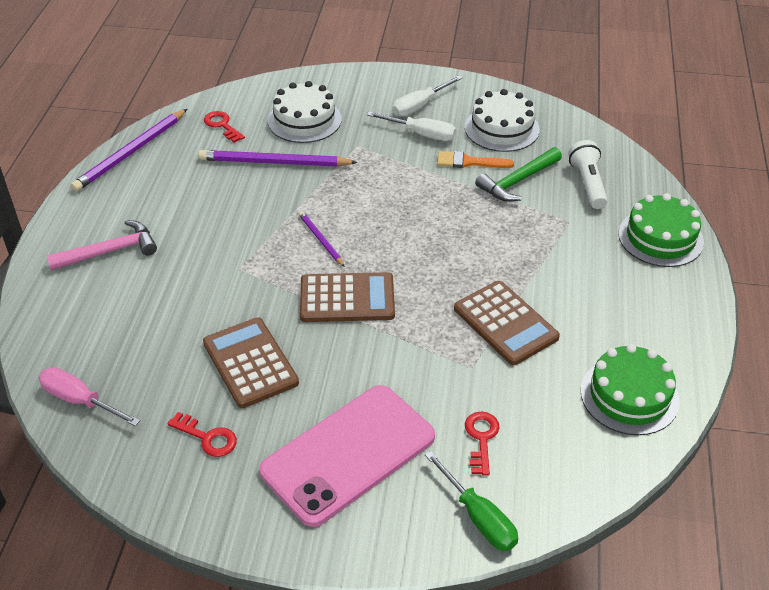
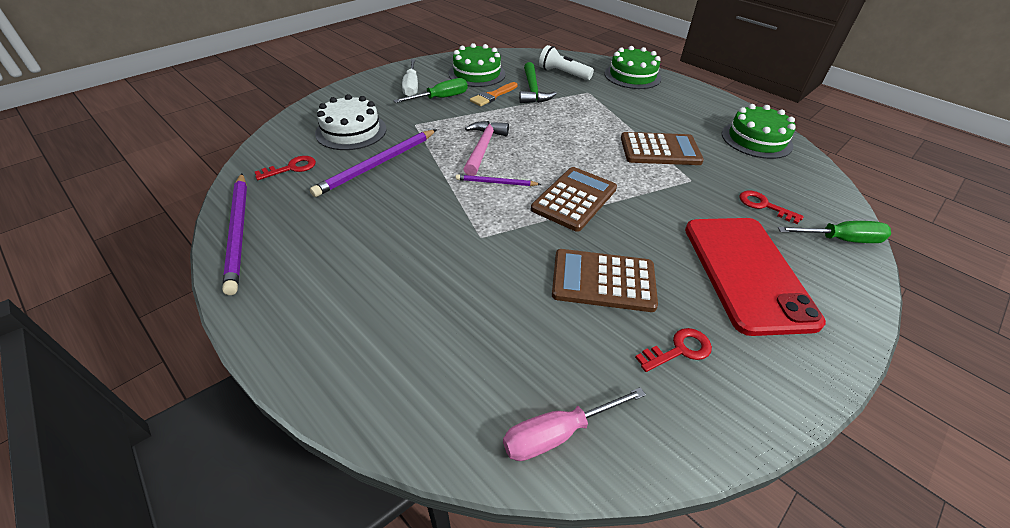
camera: 55 degrees left, 0 degrees up
(110, 251) = (358, 308): pink hammer -> pink hammer (483, 148)
(222, 125) = (291, 168): red key -> red key turned 150 degrees clockwise
(348, 454) = (747, 272): pink phone -> red phone
(421, 134) = (441, 98): white screwdriver -> green screwdriver
(501, 128) = (477, 74): white cake -> green cake

